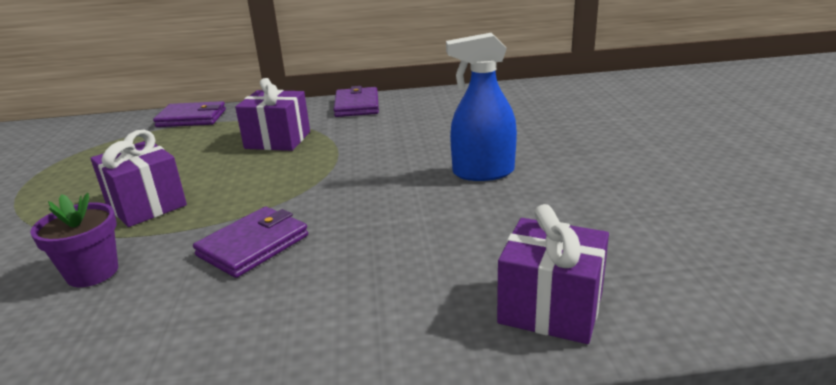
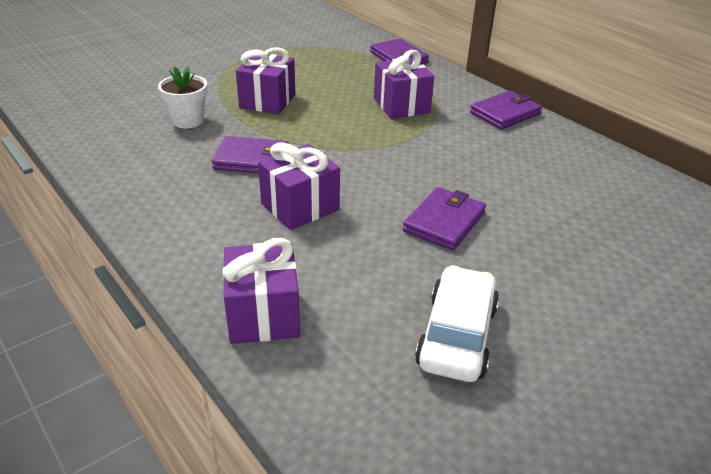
camera: 55 degrees right, 10 degrees up
(92, 272) = (188, 121): purple flower pot -> white flower pot
(382, 237) = (300, 207): none -> purple gift
(483, 172) = (444, 222): blue spray bottle -> purple wallet
(640, 211) = (457, 335): none -> white car

